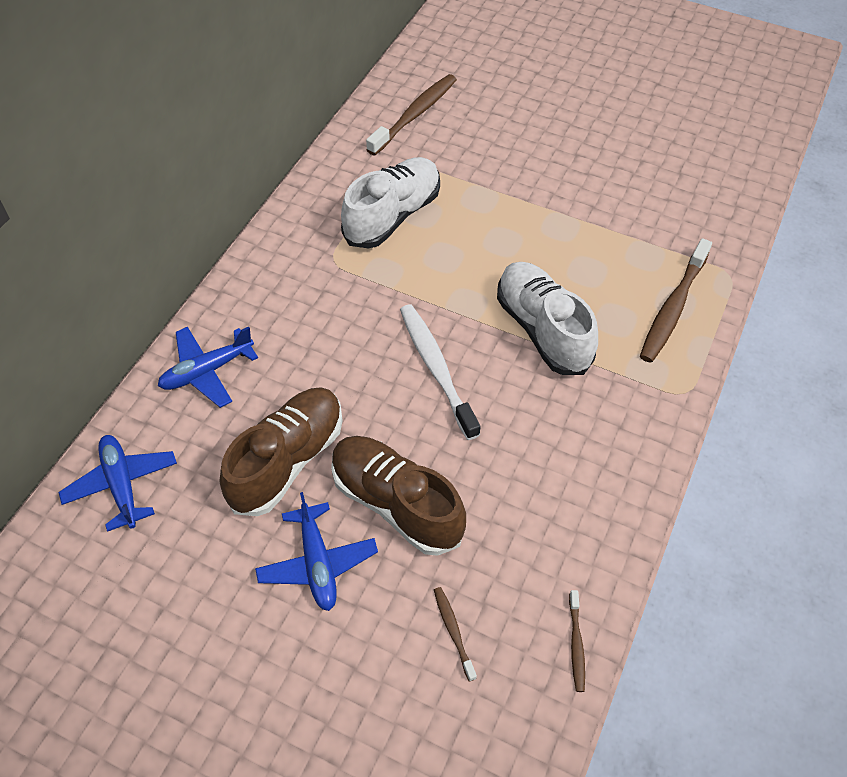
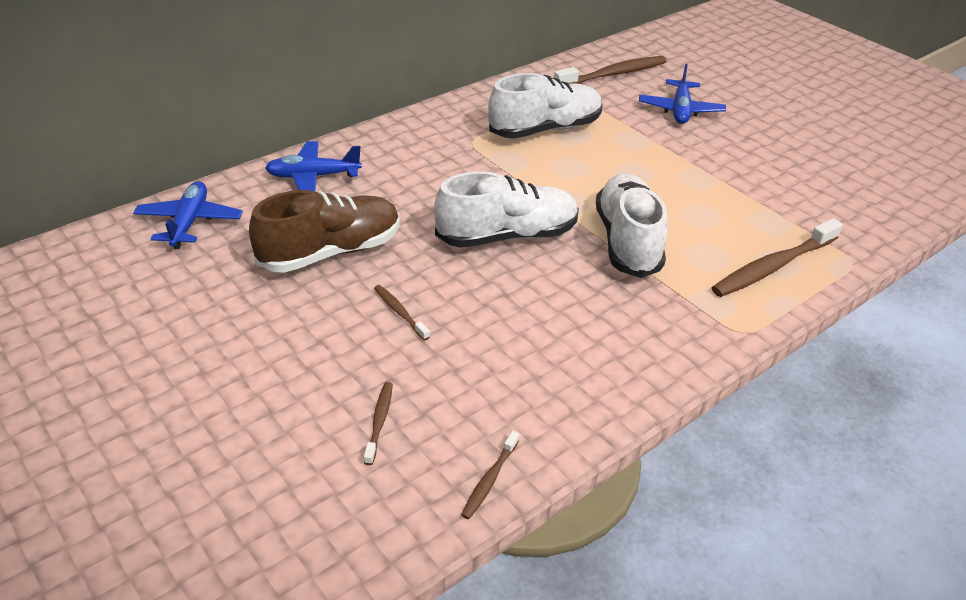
camera: 25 degrees right, 15 degrees down
(317, 563) = (299, 327): blue plane -> blue plane (680, 110)
(396, 503) = (400, 312): brown shoe -> brown toothbrush
(436, 369) = (507, 236): white toothbrush -> white shoe

